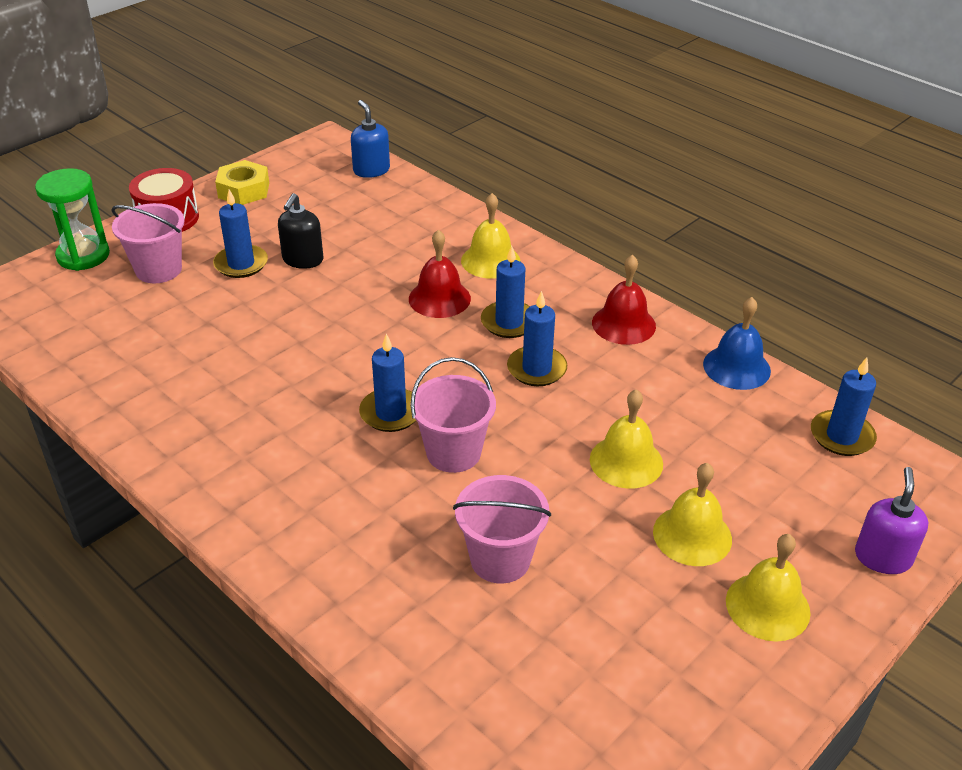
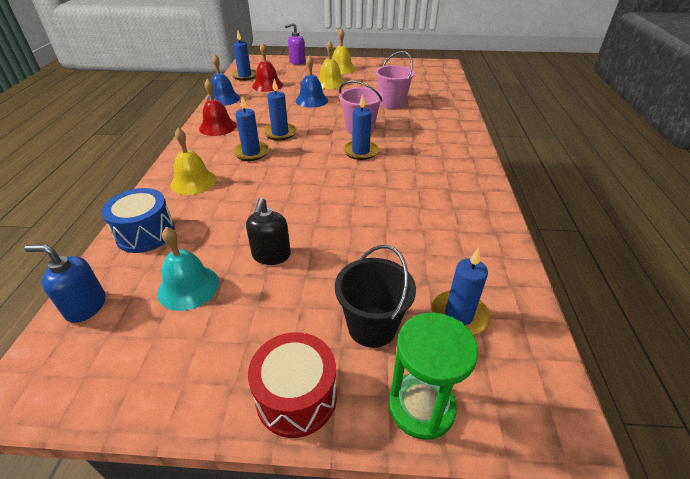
camera: 130 degrees left, 0 degrees up
(158, 270) = (372, 326): pink bucket -> black bucket
(241, 264) = (310, 283): blue candle -> blue candle (458, 315)
(243, 190) = (191, 377): yellow nut -> none
(302, 260) = (271, 255): black soap dispenser -> black soap dispenser turned 120 degrees clockwise
(327, 212) = (188, 287): none -> turquoise bell
(371, 170) = (86, 306): blue soap dispenser -> blue soap dispenser turned 75 degrees clockwise
(430, 211) = (145, 233): none -> blue drum
(439, 298) = (253, 180): red bell -> red bell (267, 85)
(626, 461) = (311, 100): yellow bell -> blue bell

